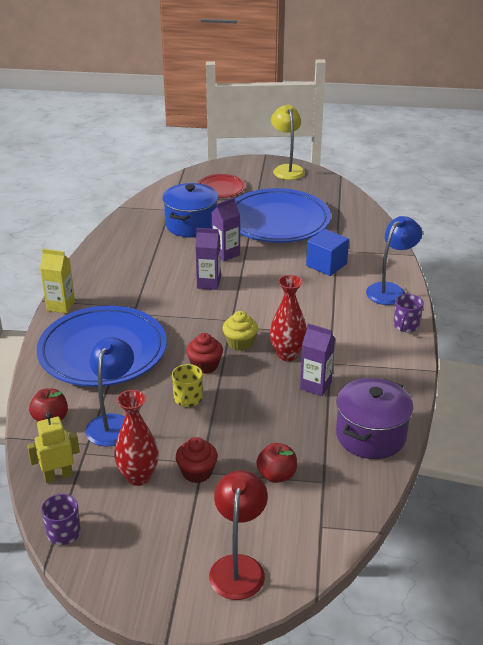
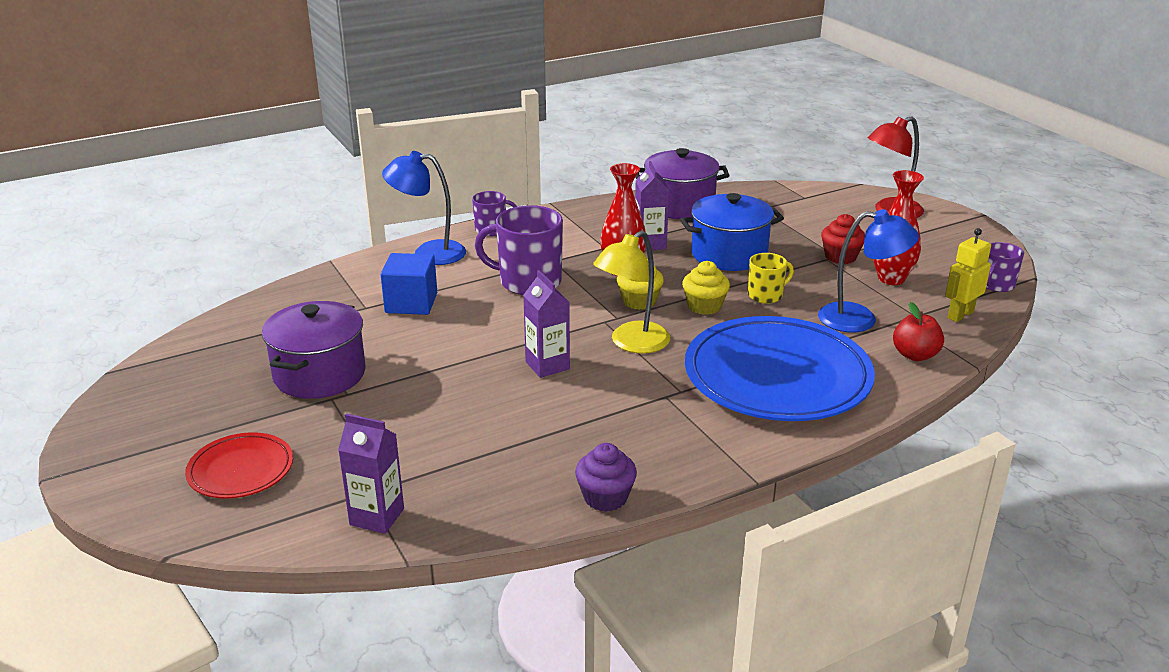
camera: 125 degrees left, 5 degrees down
(58, 476) = (960, 315): yellow robot -> yellow robot turned 105 degrees clockwise
(61, 306) = (744, 457): yellow carton -> none
(89, 258) = (605, 497): none -> purple cupcake
(112, 423) = (860, 319): blue lamp -> blue lamp turned 150 degrees counterclockwise
(191, 225) = (401, 446): blue pot -> blue pot (729, 254)
(205, 365) = (704, 306): red cupcake -> yellow cupcake
(226, 254) = (459, 381): purple carton -> purple carton (377, 517)
(276, 475) = (785, 226): red apple -> none
(277, 221) = (319, 374): blue plate -> purple pot
(287, 169) = (109, 430): yellow lamp -> yellow lamp (632, 343)
(311, 312) = (528, 282): none -> purple mug

